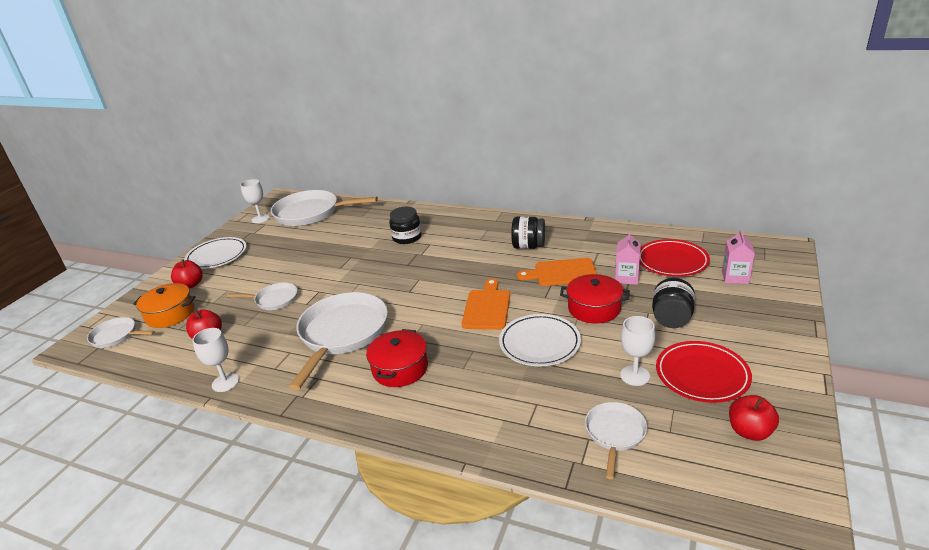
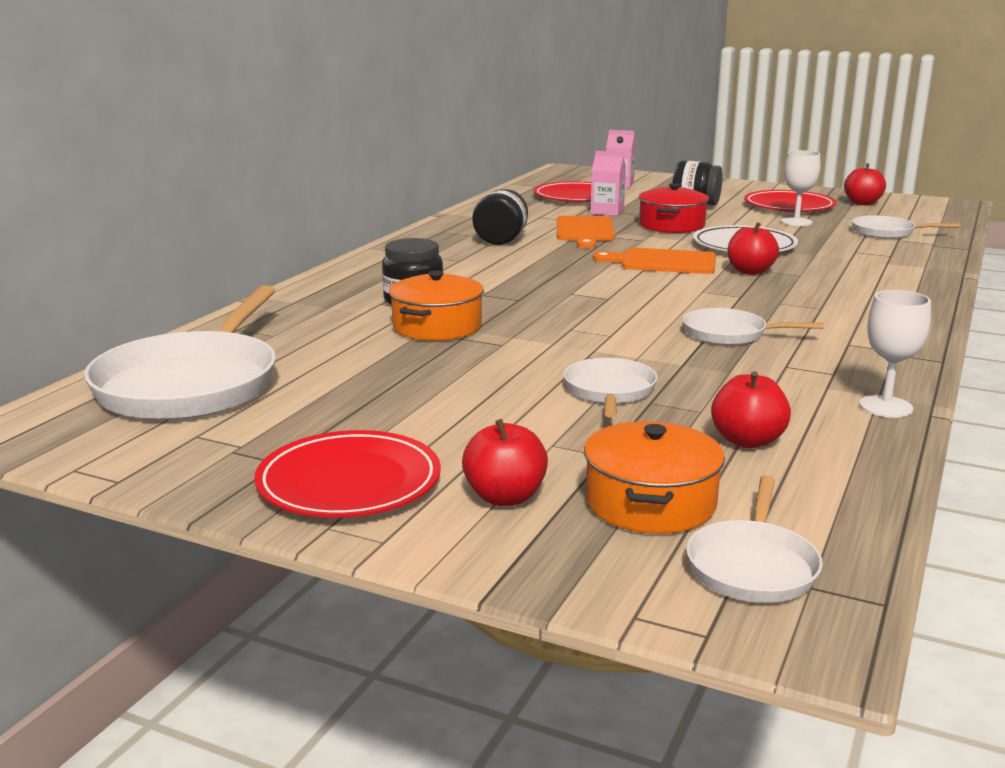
camera: 90 degrees left, 10 degrees down
(217, 256) = (349, 482): white plate -> red plate
(260, 219) = (148, 445): white goblet -> none
(342, 334) = (729, 334): white pan -> white pan, size x0.51
(367, 249) = (437, 326): none -> orange pot
(400, 368) = (810, 301): red pot -> none
(468, 344) = (750, 271): none -> red apple

